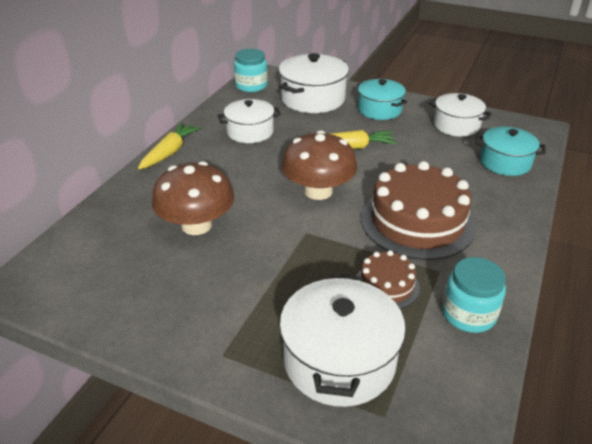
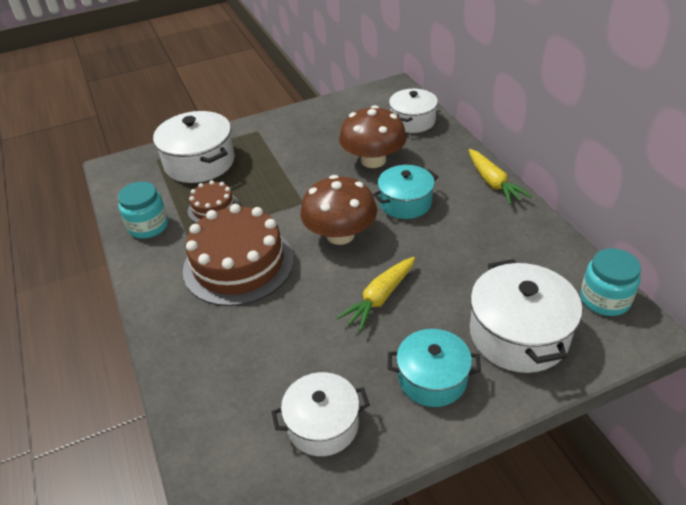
camera: 135 degrees right, 5 degrees up
(250, 132) = (484, 244): white pot -> white pot (412, 121)
(505, 162) = (219, 398): turquoise pot -> turquoise pot (405, 203)

